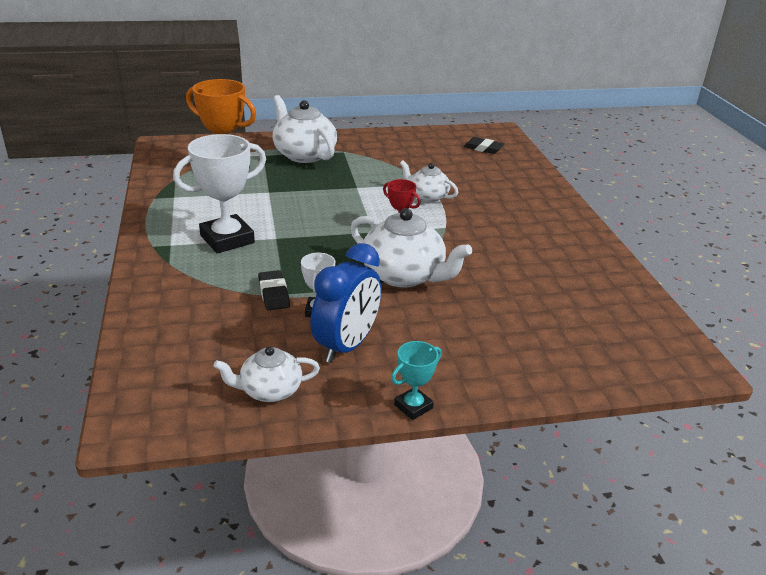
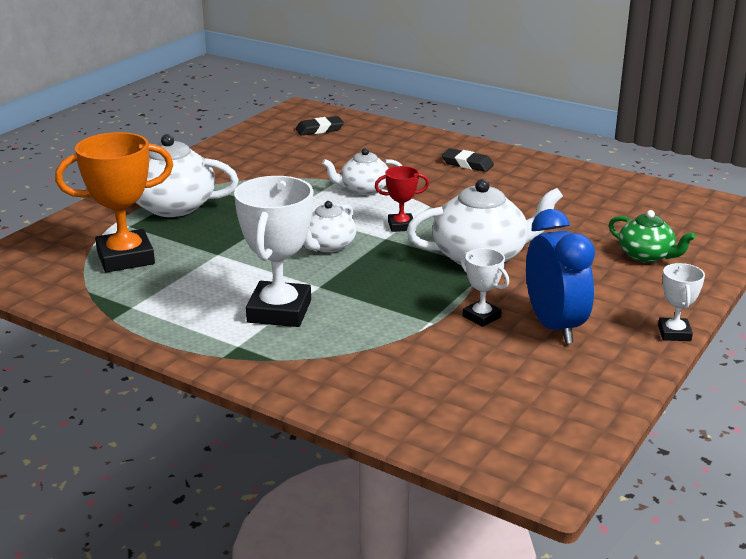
camera: 45 degrees left, 5 degrees down
(269, 390) = (575, 387): white teapot -> white teapot (328, 246)
(274, 294) = (421, 326): black eraser -> black eraser (467, 164)
(413, 406) = (674, 333): turquoise trophy -> white trophy
(521, 344) = (646, 256): none -> green teapot

